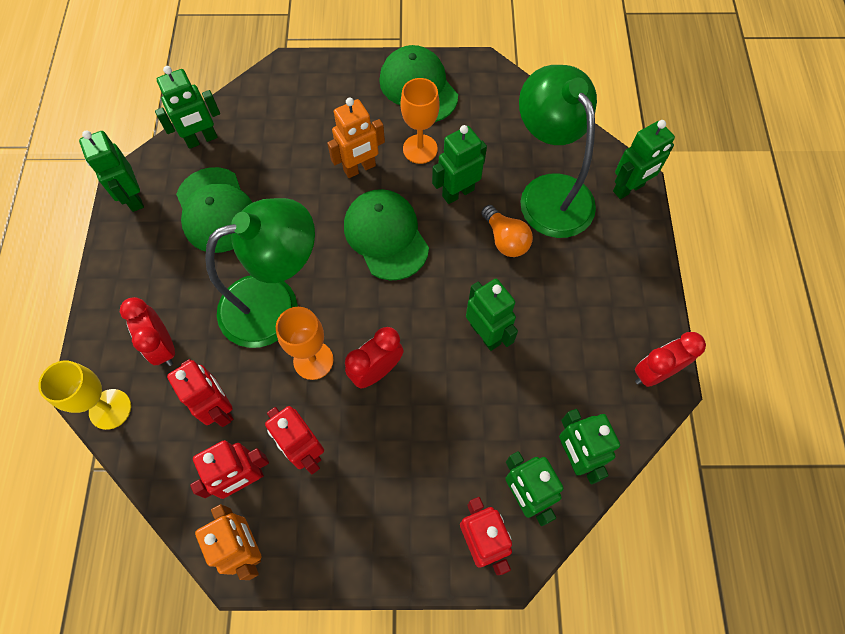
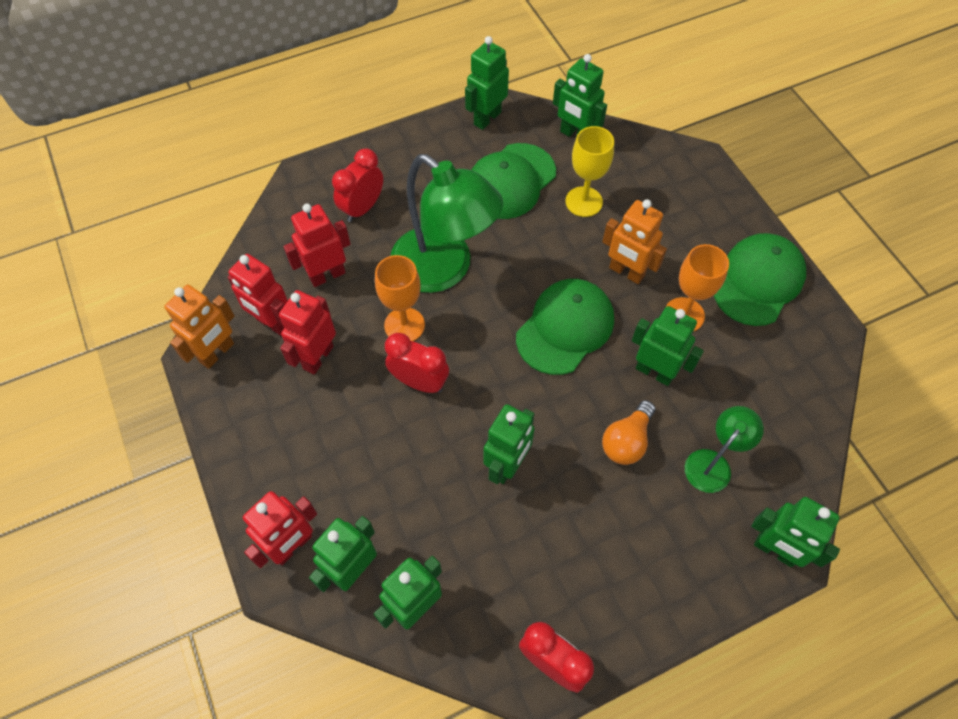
camera: 65 degrees right, 5 degrees down
(110, 409) = (292, 200): yellow goblet -> yellow goblet (584, 202)
(220, 408) = (327, 275): red robot -> red robot turned 150 degrees counterclockwise
(549, 192) = (713, 463): green lamp -> green lamp, size x0.50

